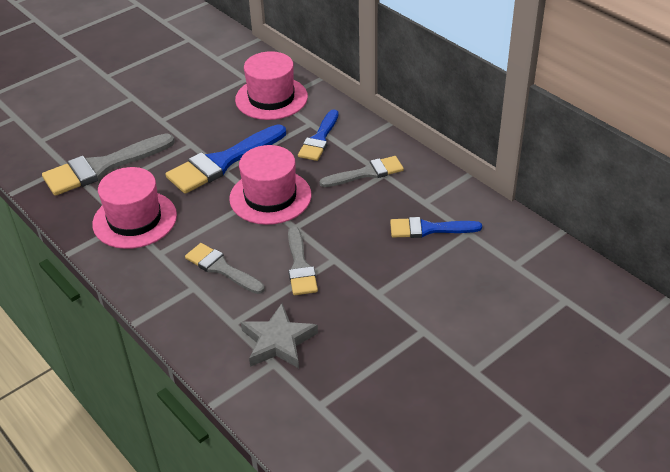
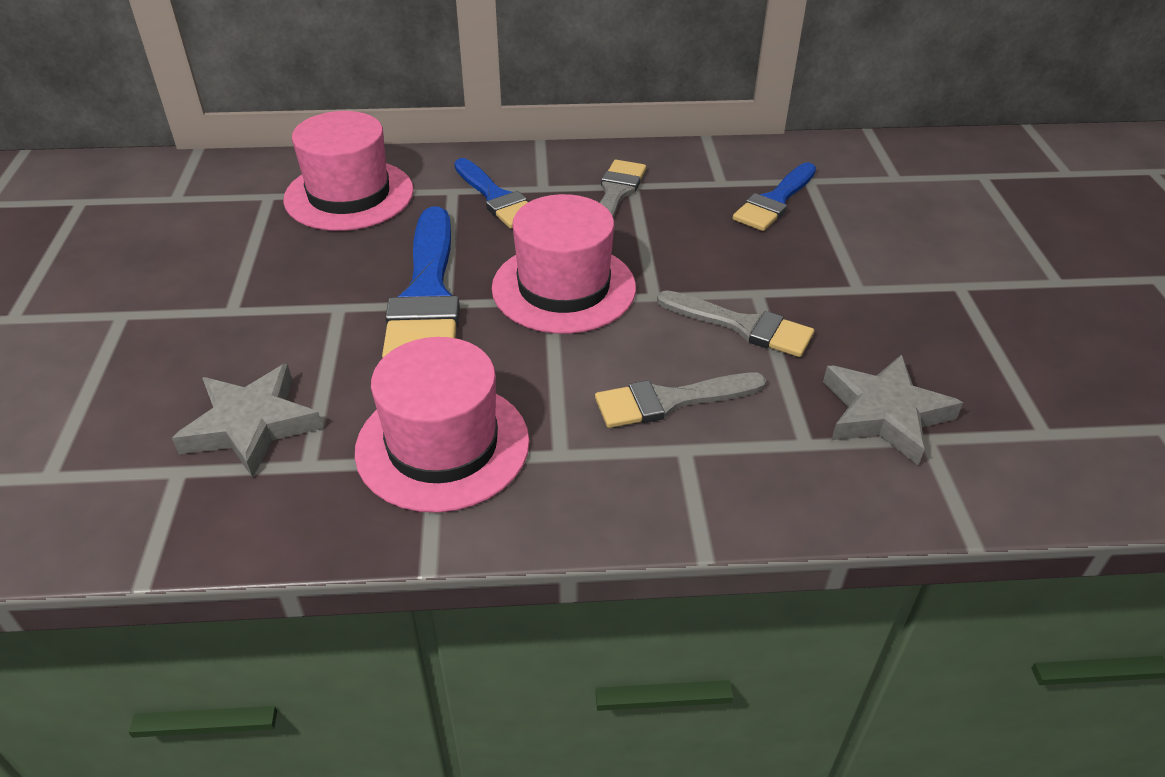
camera: 55 degrees left, 0 degrees up
(102, 167) = (251, 425): grey brush -> grey star

